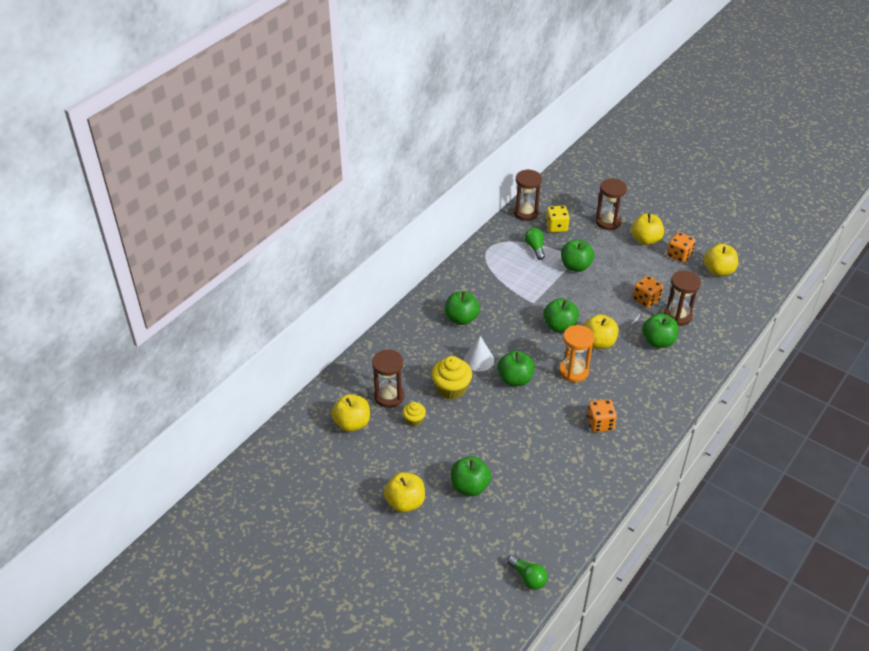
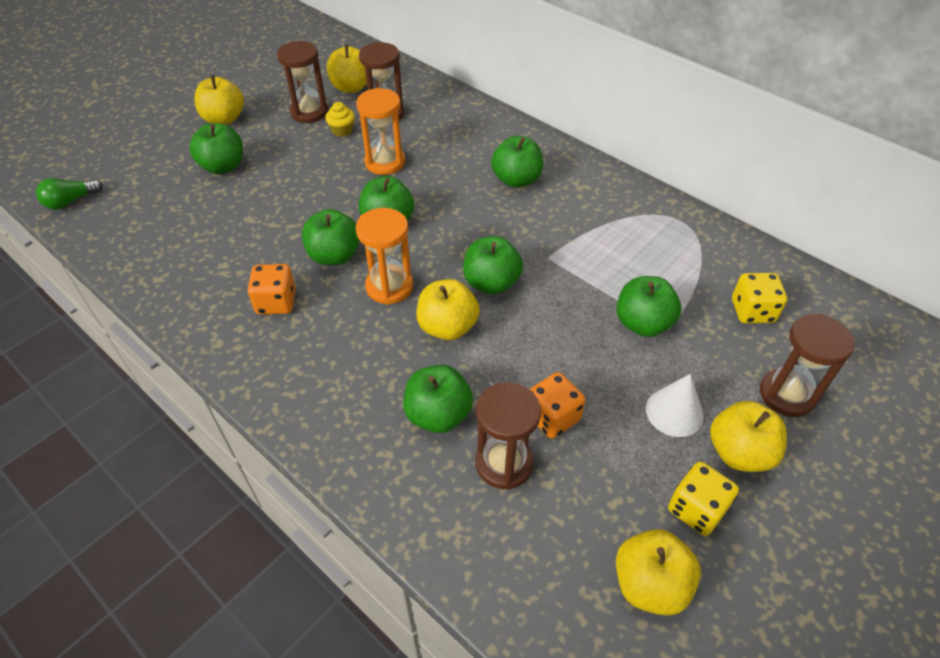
camera: 95 degrees right, 5 degrees up
(451, 389) = (385, 162): yellow cupcake -> orange hourglass
(479, 360) = (432, 190): white cone -> white cone (674, 412)
(526, 213) = (784, 274): brown hourglass -> brown hourglass (309, 112)
(535, 248) = (686, 275): green light bulb -> none
(553, 402) = (334, 255): none -> green apple
(679, 255) = (696, 509): orange dice -> yellow dice

